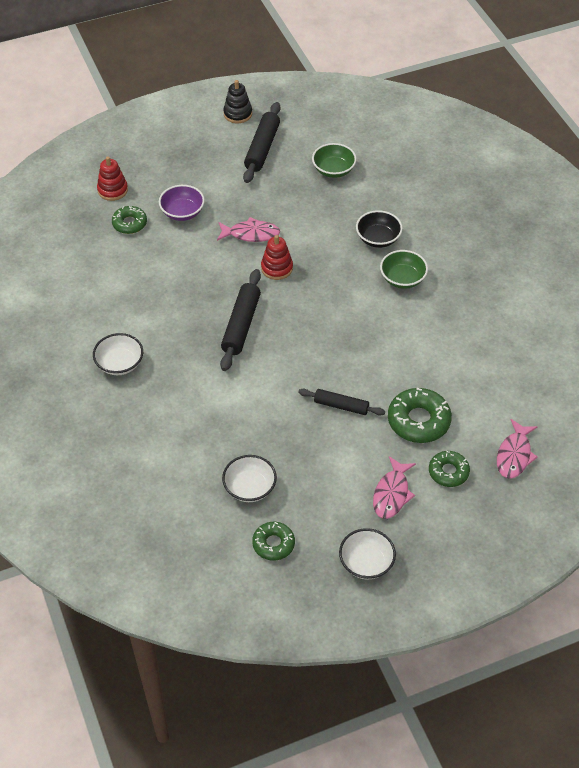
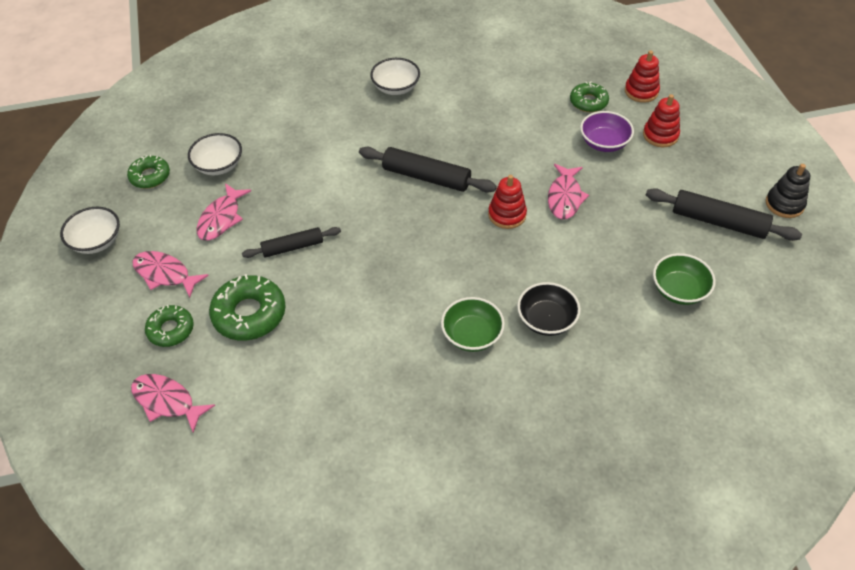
camera: 100 degrees right, 0 degrees up
(169, 178) = (660, 135): none -> red stacking toy
(318, 468) = (221, 218): none -> pink fish
(341, 406) = (293, 247): black rolling pin -> black rolling pin turned 45 degrees clockwise

